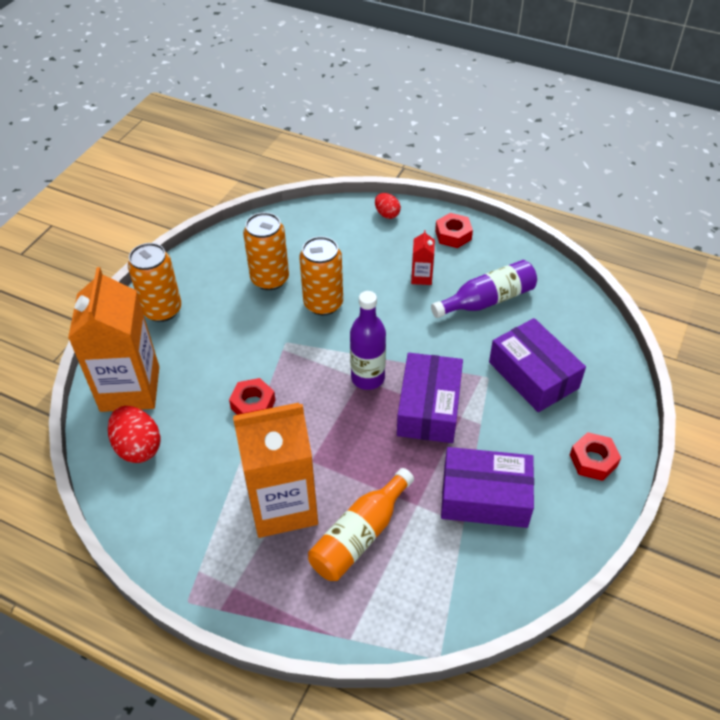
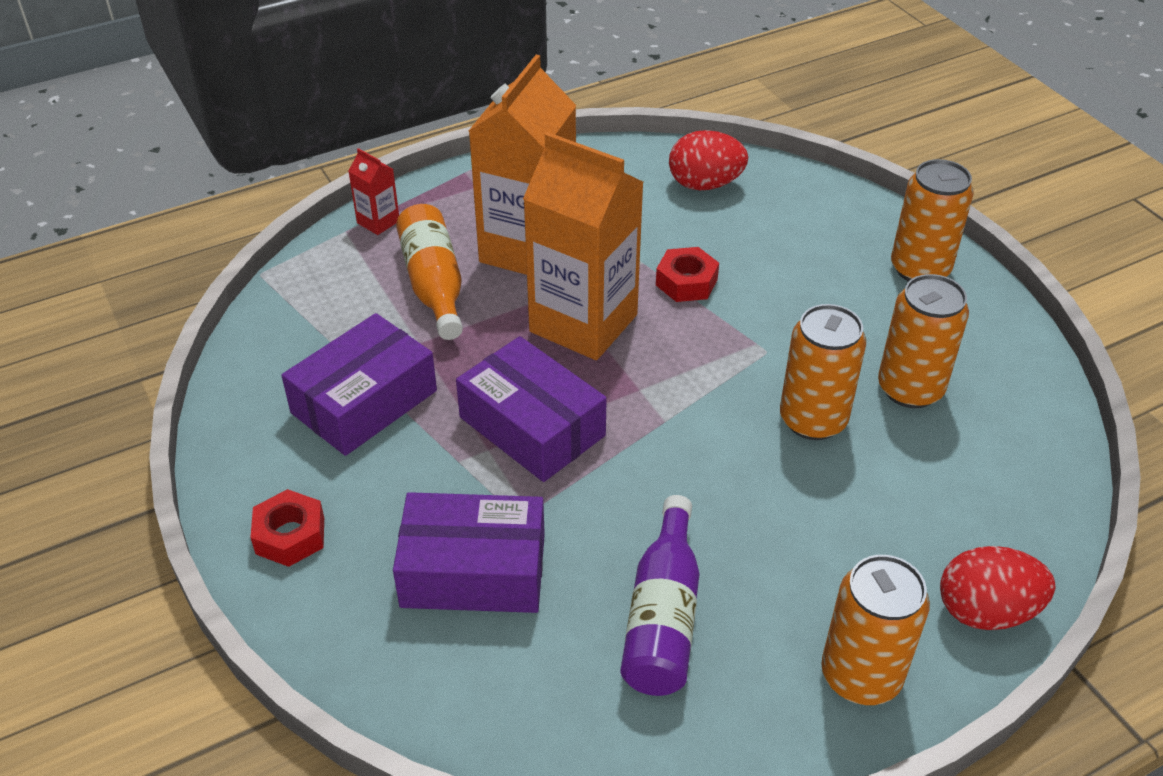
camera: 125 degrees right, 5 degrees down
(130, 389) = (798, 204): orange carton -> orange carton (583, 323)
(368, 378) = (634, 395): purple bottle -> none
(387, 214) = (986, 611): red egg -> red egg, size x1.65
(421, 277) = (783, 563): red carton -> red carton (378, 222)
(453, 235) = (861, 676): red nut -> orange can

